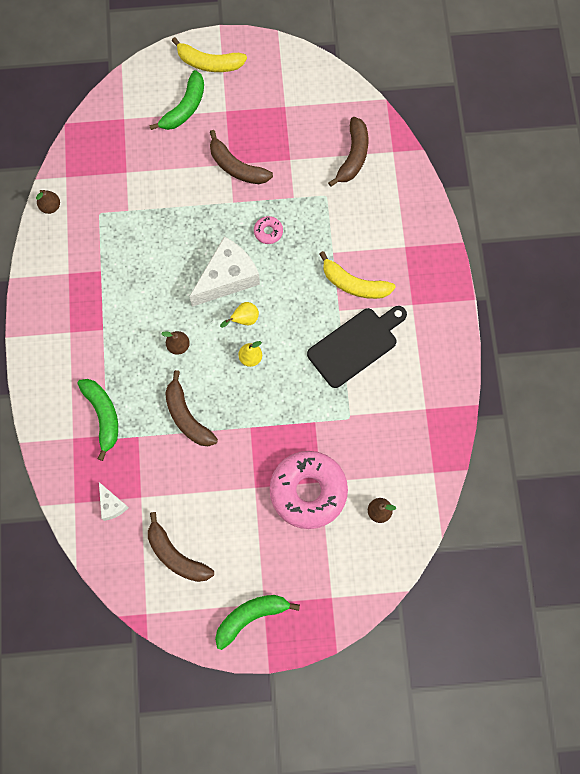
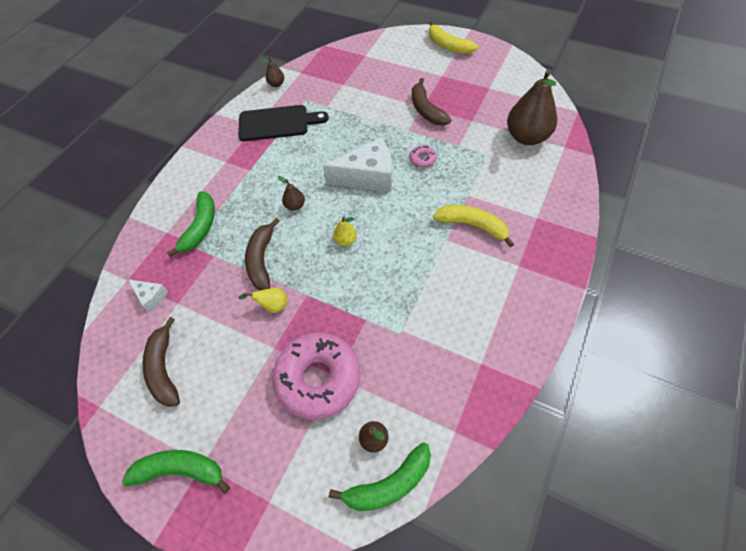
camera: 35 degrees right, 15 degrees down
(111, 505) = (151, 297): white cheese -> white cheese turned 60 degrees counterclockwise
(184, 108) = (412, 63): green banana -> green banana (389, 484)
(244, 319) = (360, 211): yellow pear -> yellow pear (272, 306)
(353, 156) = (527, 137): brown banana -> brown pear
(354, 284) = (472, 226): yellow banana -> yellow banana turned 150 degrees clockwise
(355, 345) = (444, 274): black cutting board -> black cutting board (277, 123)

